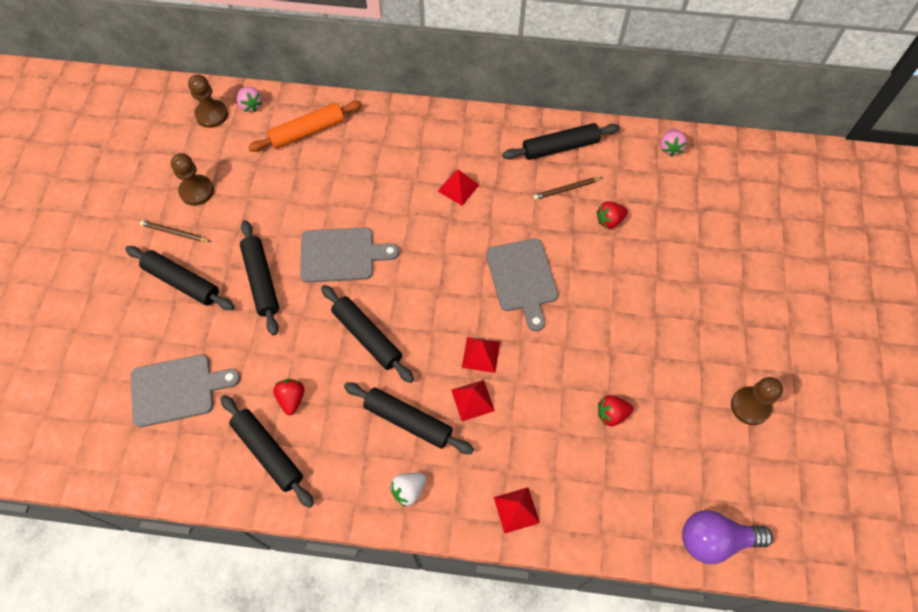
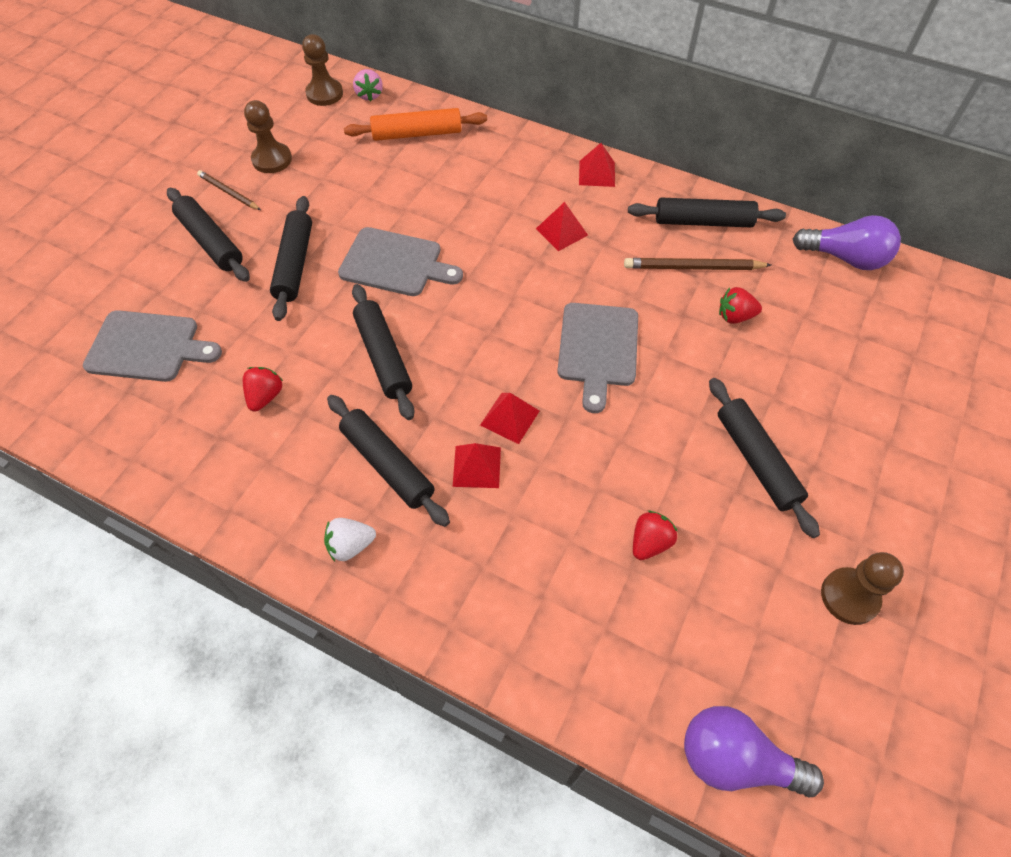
camera: 20 degrees right, 5 degrees down
(268, 452) = (210, 446): black rolling pin -> black rolling pin (756, 460)
(516, 510) = (474, 617): red pyramid -> red pyramid (596, 173)
(566, 189) = (693, 268): brown pencil -> brown pencil, size x1.53
(612, 414) = (649, 542): red strawberry -> red strawberry turned 120 degrees clockwise
(670, 148) = (845, 258): pink strawberry -> purple light bulb

